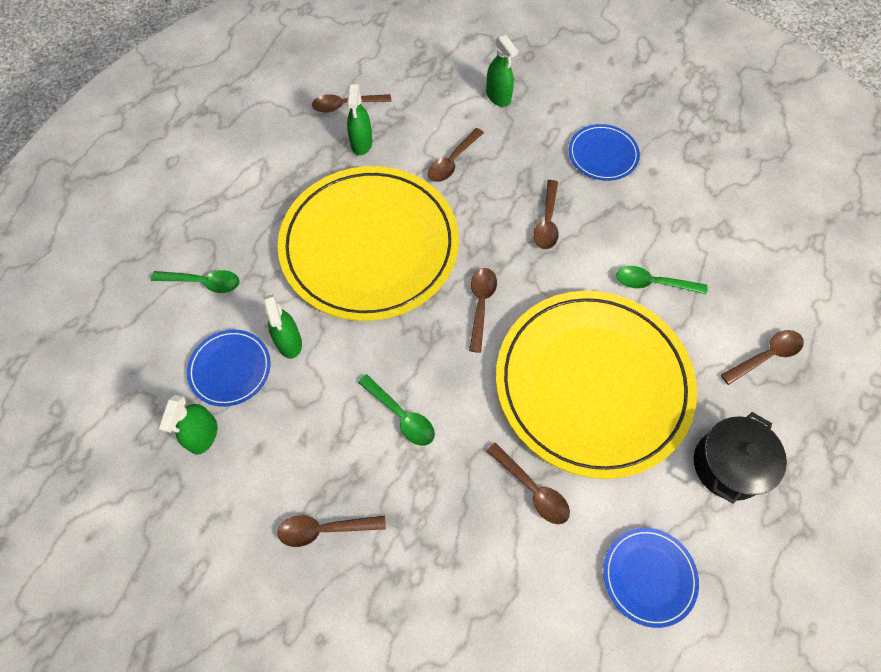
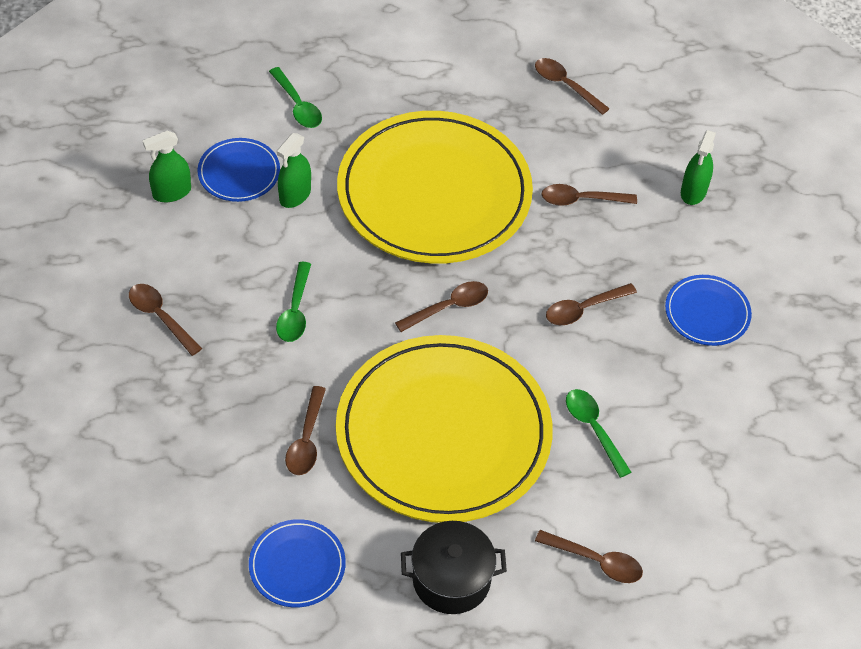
camera: 50 degrees right, 10 degrees down
(361, 143) = (535, 122): green spray bottle -> none

